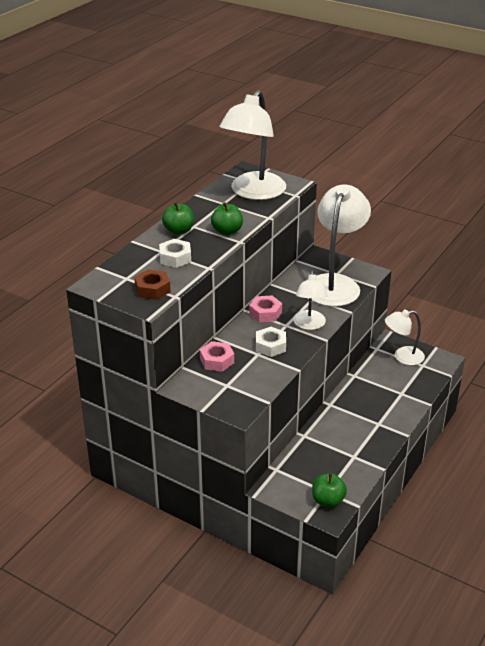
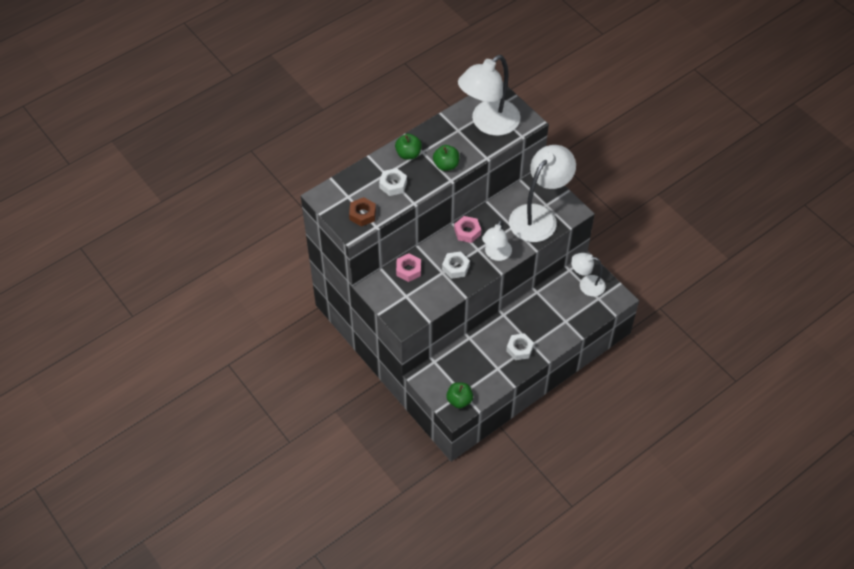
camera: 20 degrees right, 20 degrees up
(367, 431) = (519, 349): none -> white nut

